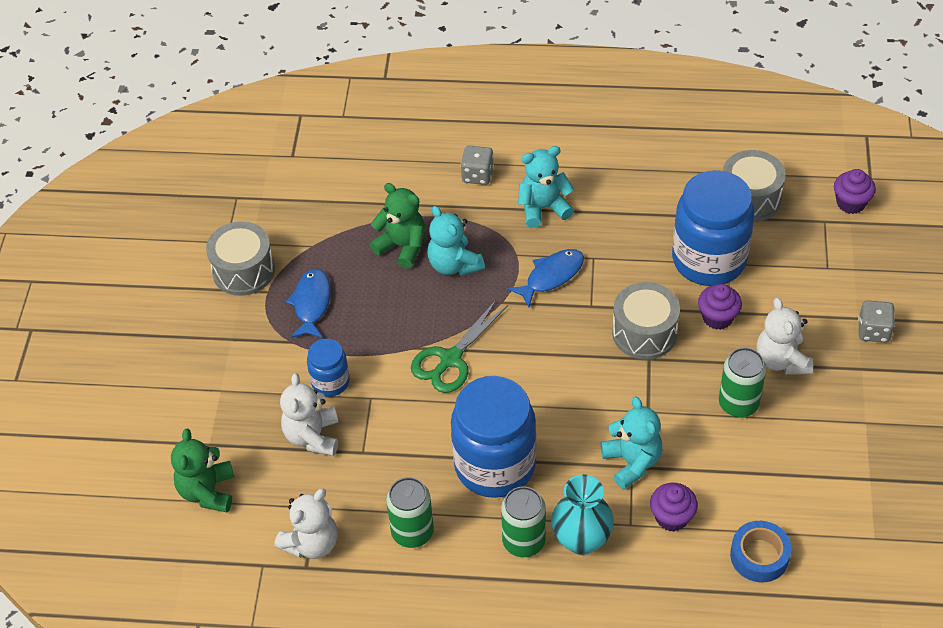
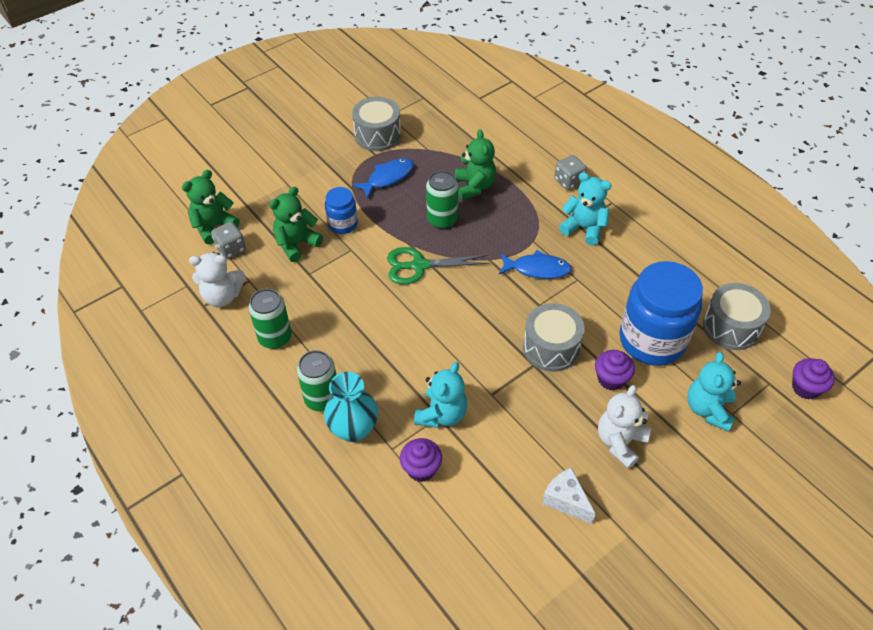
camera: 45 degrees right, 0 degrees up
(312, 436) = (296, 244): white teddy bear -> green teddy bear
(454, 264) = (490, 218): turquoise teddy bear -> turquoise teddy bear (708, 409)
(495, 465) = (364, 343): blue jar -> none
(738, 403) = (555, 442): green can -> green can (442, 219)
(759, 556) = (442, 546): blue tape -> none
(798, 439) = (566, 500): none -> white cheese
(873, 331) = (713, 482): grey dice -> grey dice (231, 249)

